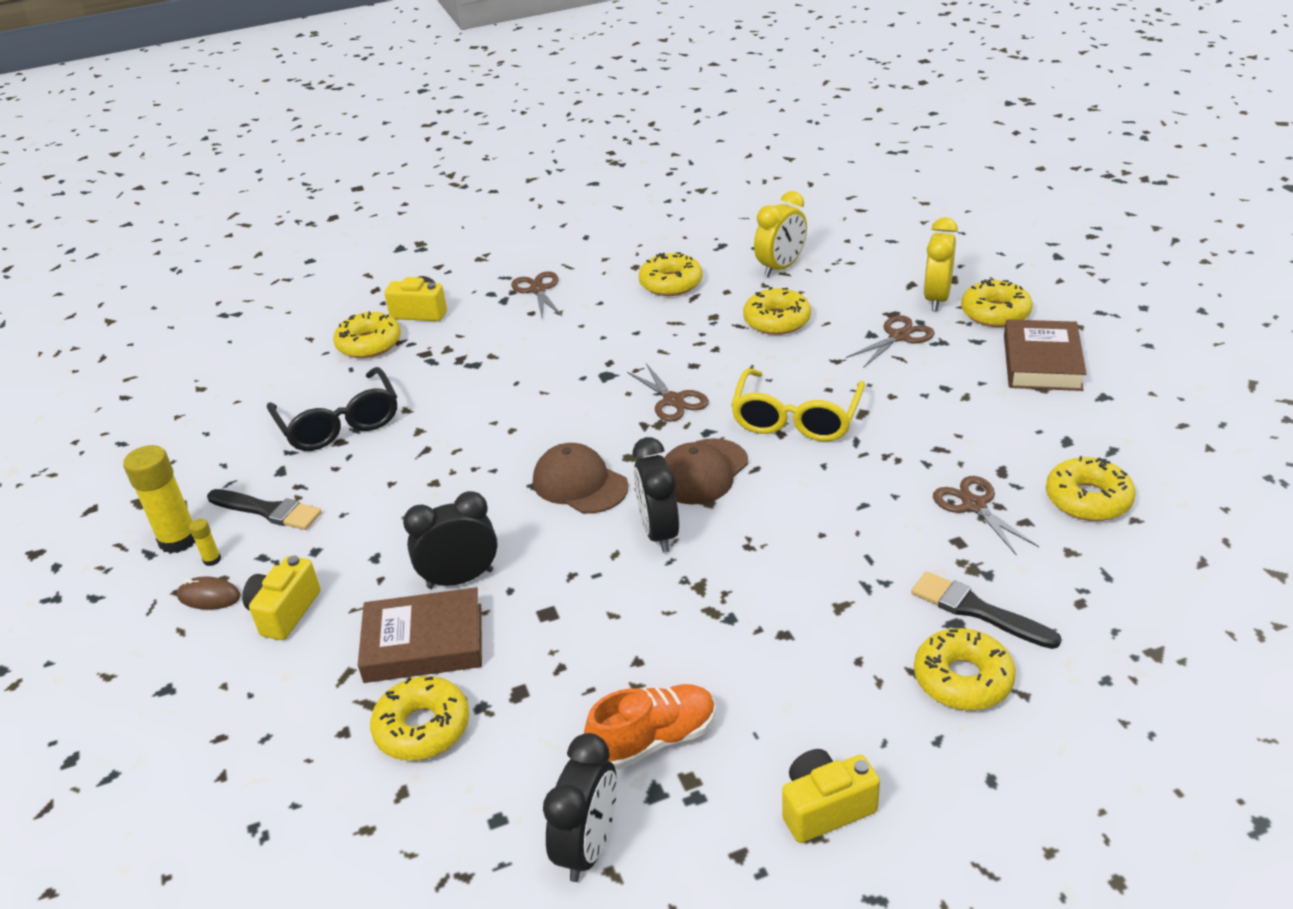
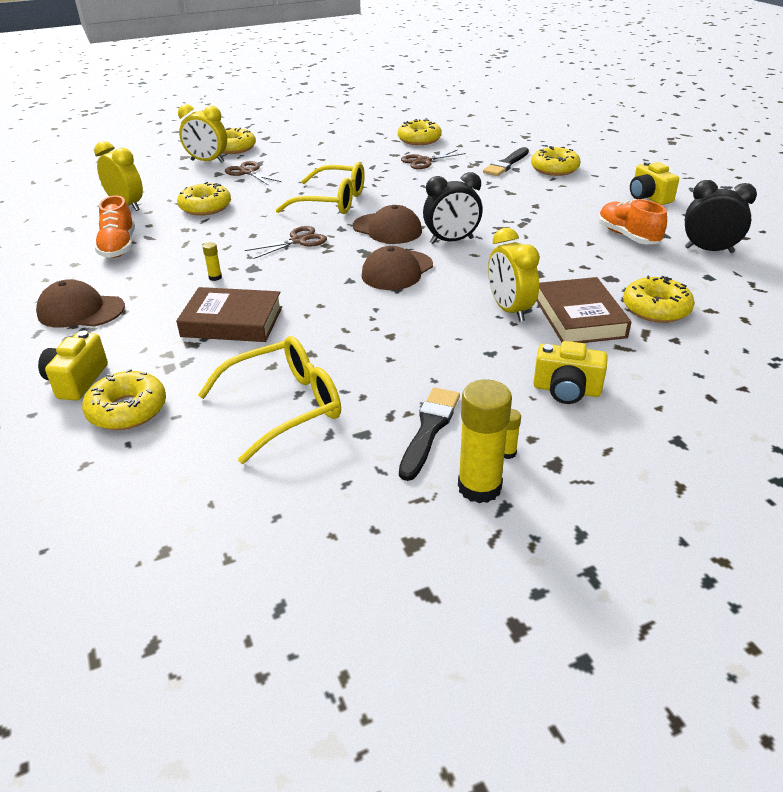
camera: 95 degrees left, 0 degrees up
(209, 596) = (558, 442): brown mouse -> none
(339, 423) = (285, 406): black glasses -> yellow glasses
(460, 579) = (509, 310): black clock -> yellow clock
(538, 290) = (80, 311): brown scissors -> brown cap
(589, 353) = (215, 277): none -> yellow glue stick
(671, 283) = (119, 247): yellow donut -> orange shoe
(1041, 362) = (293, 141): brown book -> brown book (232, 322)

